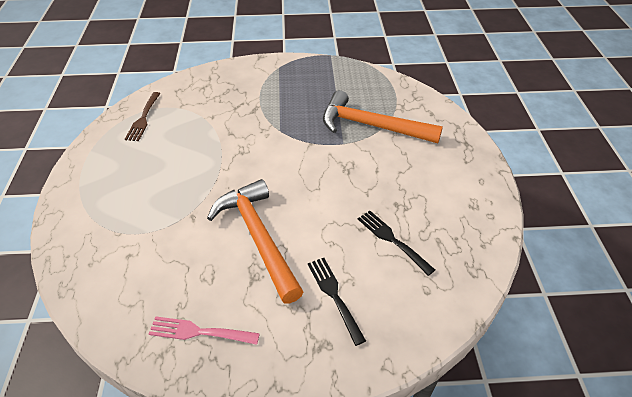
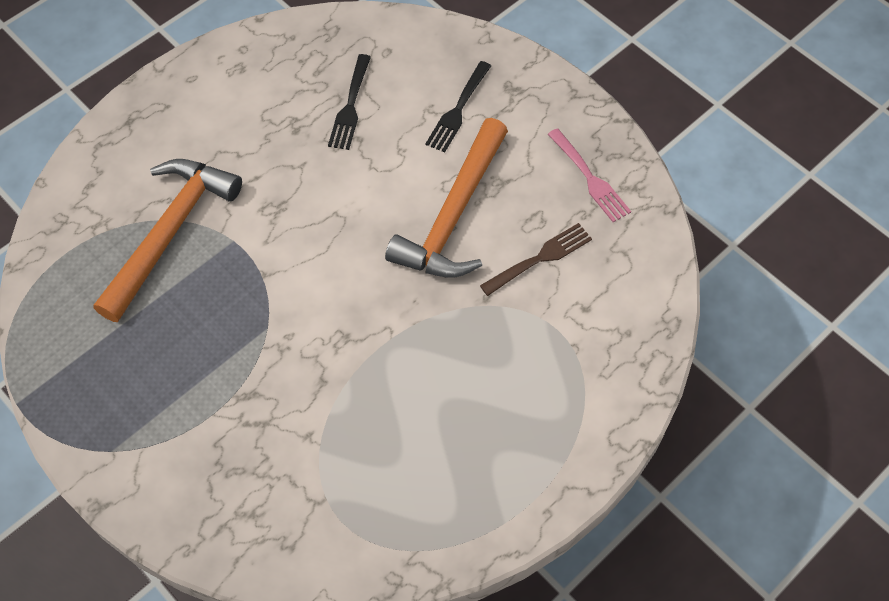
camera: 130 degrees left, 15 degrees up
(143, 118) = (390, 524): brown fork -> brown fork (540, 258)
(372, 125) = (170, 233): orange hammer -> orange hammer turned 135 degrees counterclockwise

